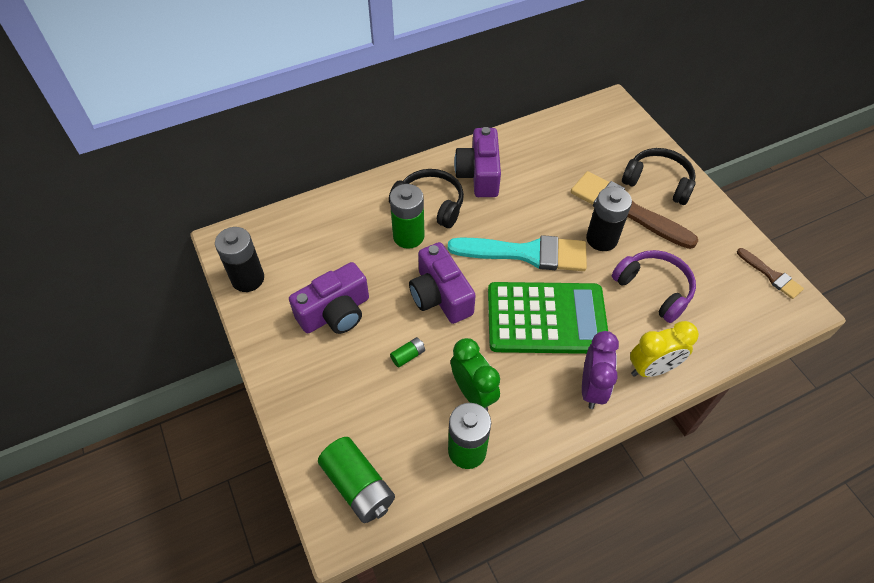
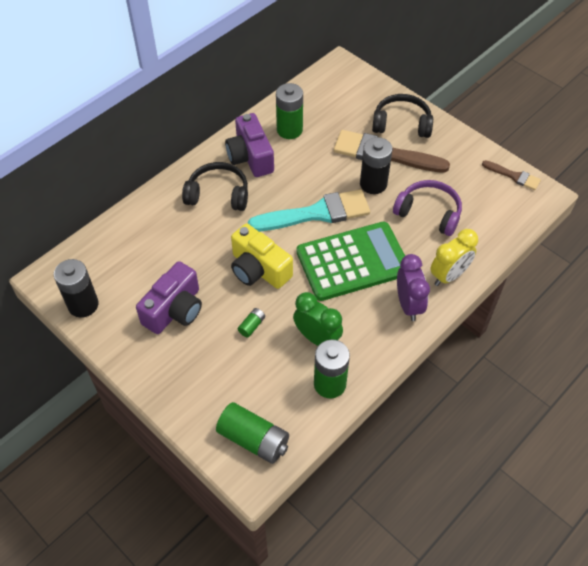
camera: 20 degrees left, 0 degrees up
(408, 236) = (211, 227): green battery -> green battery (289, 130)
(440, 296) = (258, 269): purple camera -> yellow camera

